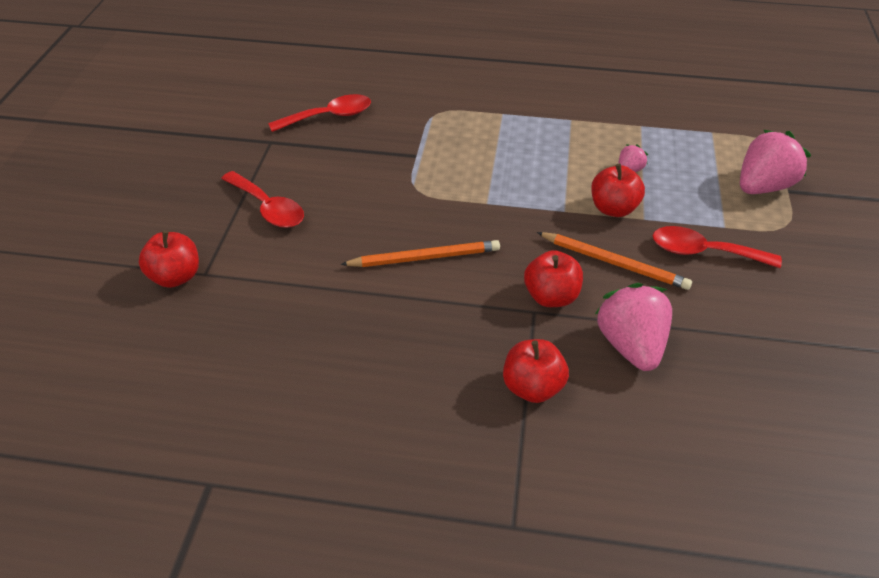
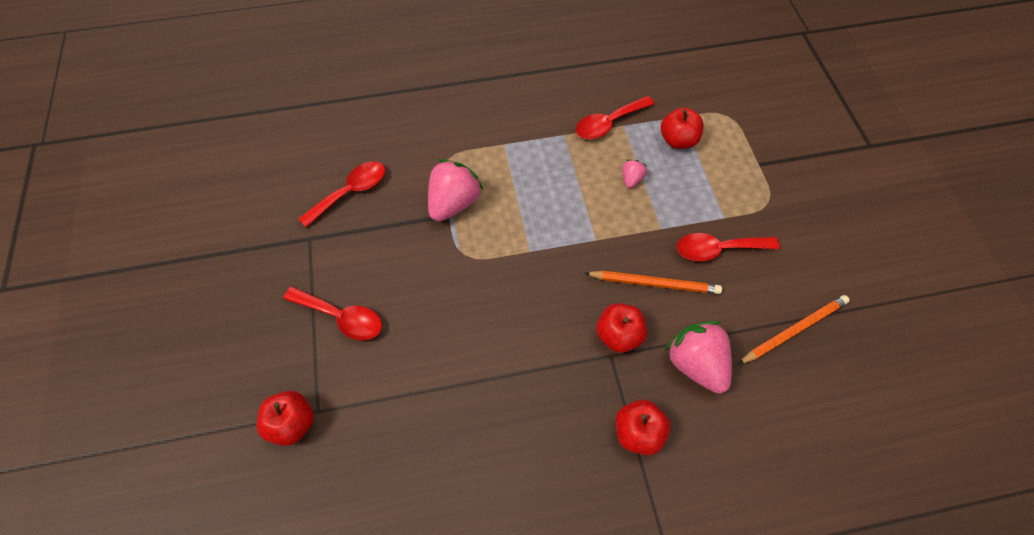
camera: 20 degrees left, 15 degrees up
(424, 257) = (501, 328): orange pencil -> orange pencil (794, 330)
(613, 209) = (634, 225): red apple -> red apple (678, 140)
(624, 121) = (608, 124): none -> red spoon
(763, 186) = (739, 165): pink strawberry -> pink strawberry (453, 203)

